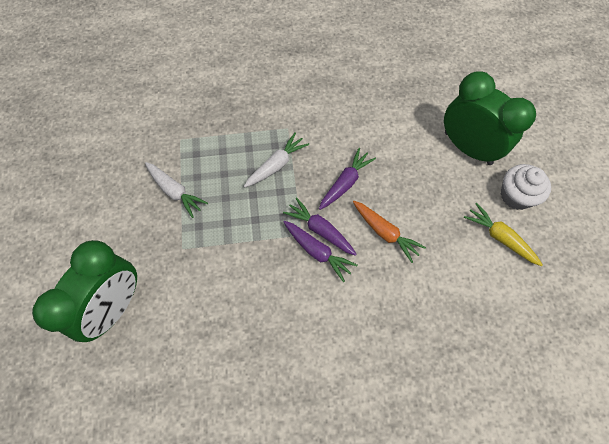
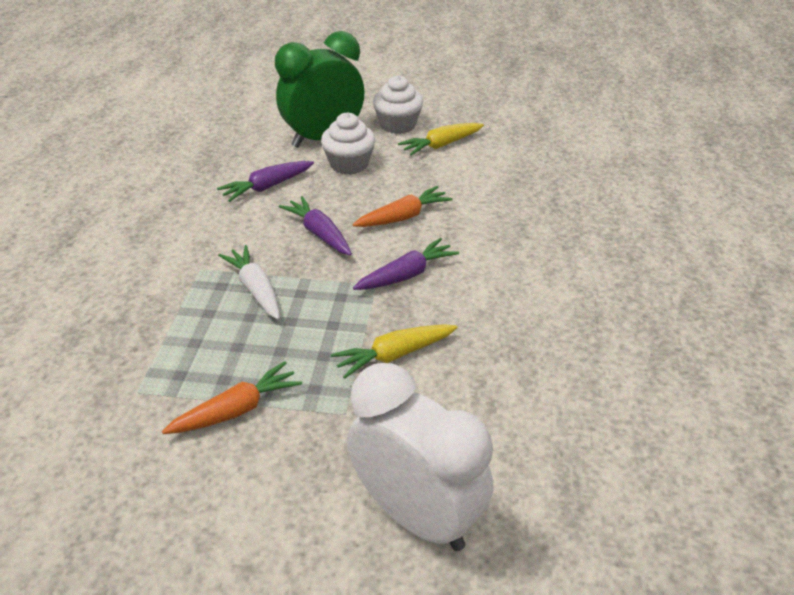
camera: 75 degrees left, 25 degrees down
(115, 307) = (416, 515): green clock -> white clock
(175, 192) = (237, 409): white carrot -> orange carrot
(235, 263) = (394, 355): none -> yellow carrot
(320, 230) = (376, 267): purple carrot -> purple carrot (267, 187)
(439, 176) = (349, 164): none -> white cupcake

